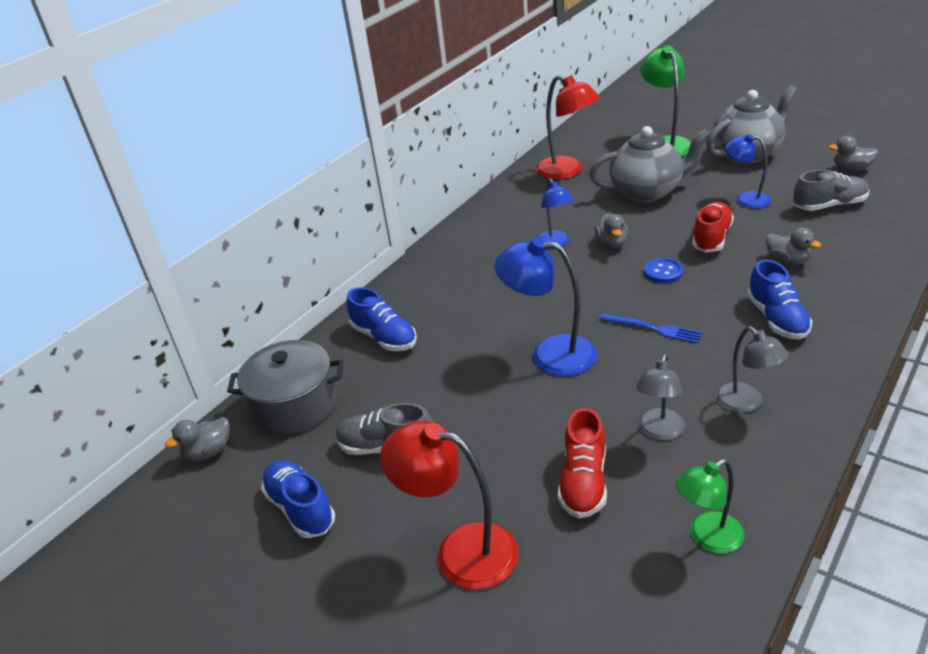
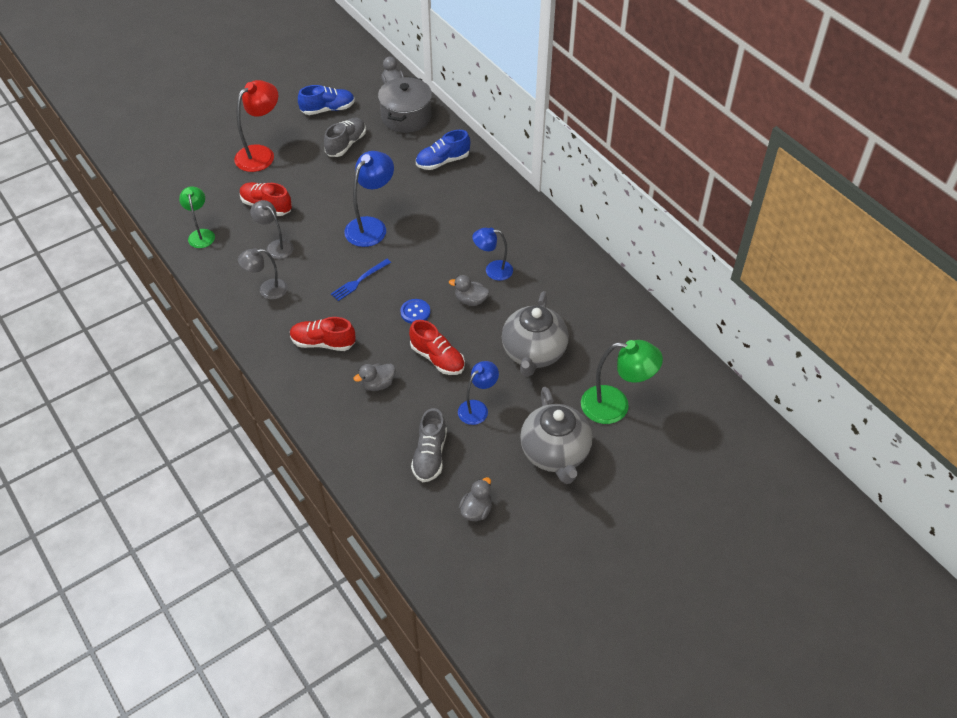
camera: 105 degrees right, 15 degrees up
(567, 171) = (605, 318): red lamp -> none
(777, 319) = (323, 343): blue shoe -> red shoe

